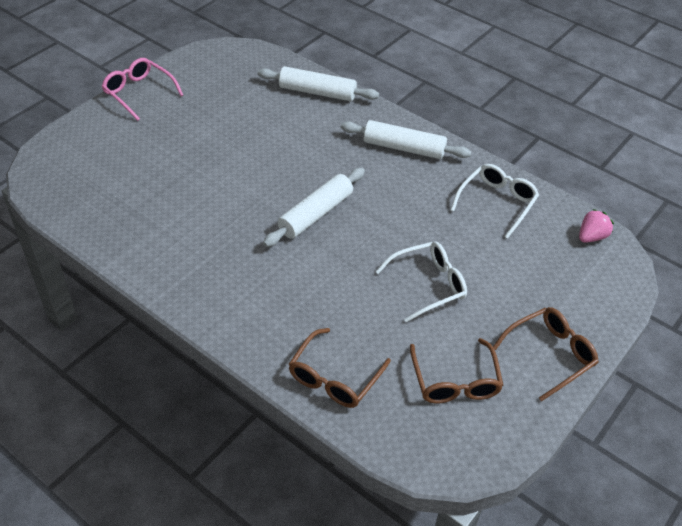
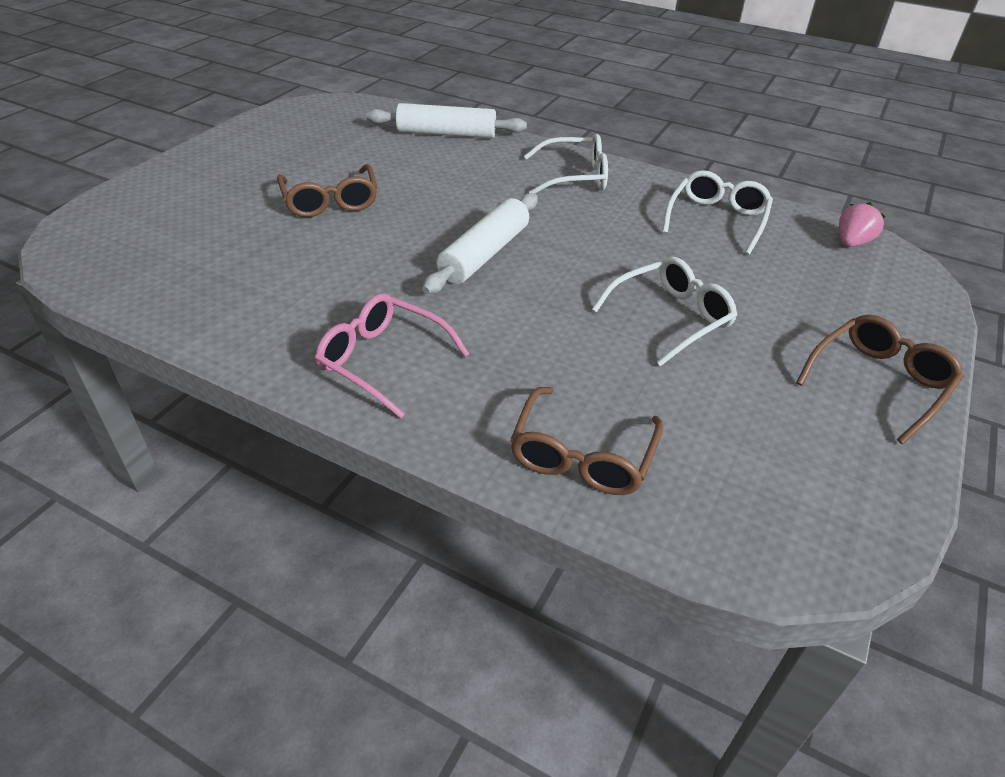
camera: 10 degrees left, 5 degrees down
(138, 93) = (210, 151): pink glasses -> pink glasses (382, 360)
(404, 148) = (575, 177): white rolling pin -> white glasses
(455, 382) = (765, 435): brown glasses -> brown glasses (330, 201)

